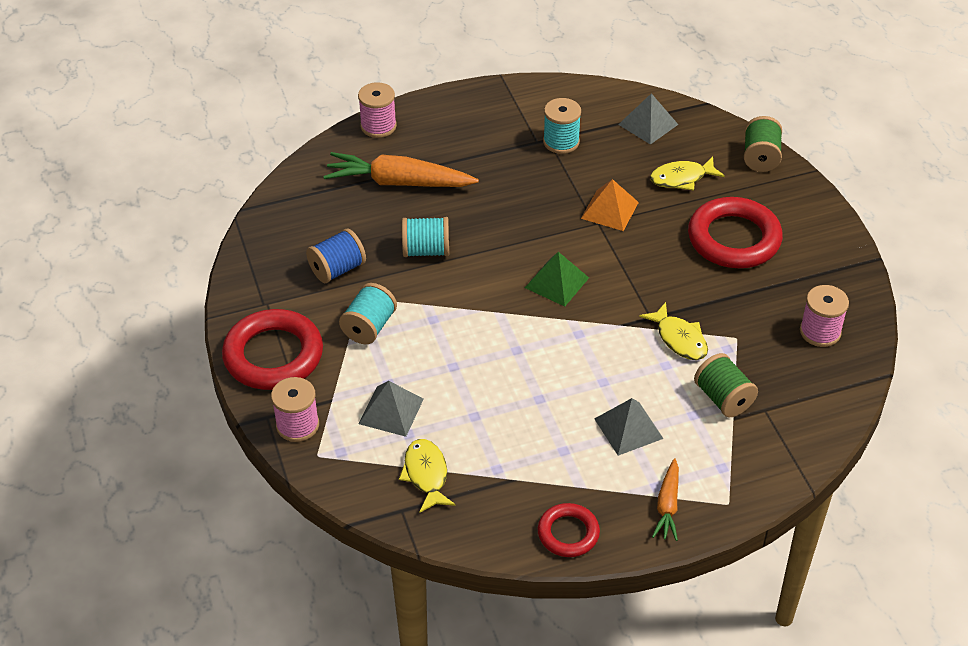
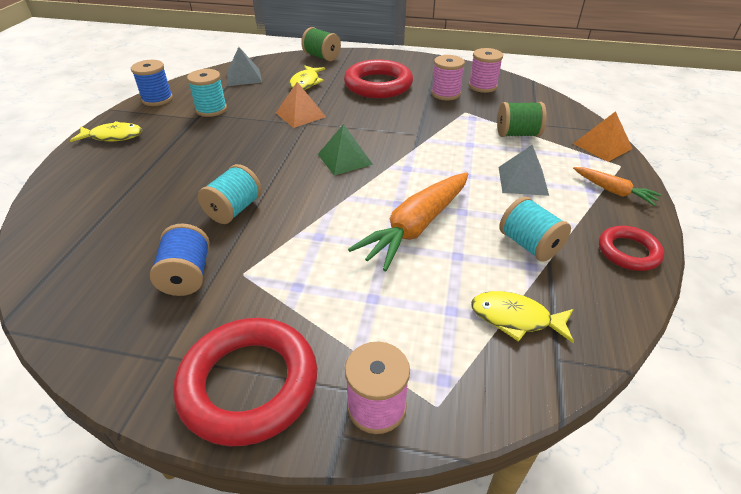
camera: 60 degrees left, 5 degrees down
(369, 327) = (286, 283): turquoise spool -> turquoise spool (529, 245)
(378, 126) = (58, 181): pink spool -> pink spool (445, 94)
(391, 411) = (412, 311): grey pyramid -> none
(399, 182) = (137, 195): orange carrot -> orange carrot (416, 227)
(545, 93) = (157, 99): none -> blue spool
(679, 339) = (448, 131): yellow fish -> yellow fish (113, 136)
(761, 480) = (602, 146): none -> orange pyramid

